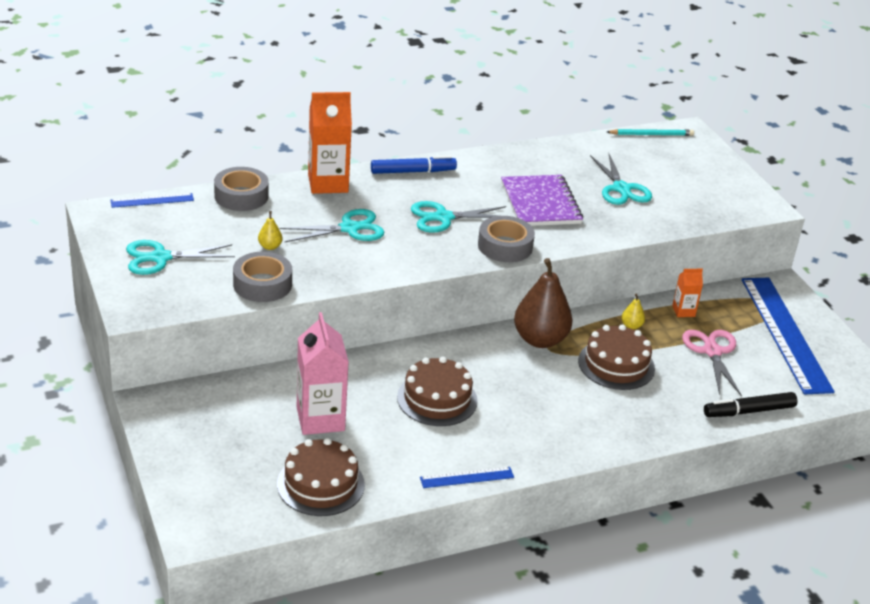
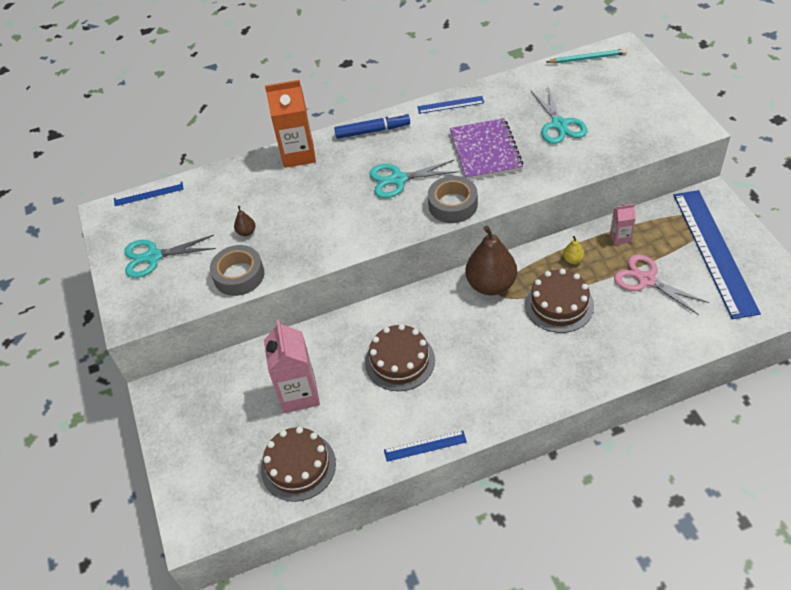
camera: 10 degrees right, 15 degrees up
(241, 196) = (224, 178): grey tape -> none
(270, 247) = (246, 232): yellow pear -> brown pear
(349, 228) = (315, 202): turquoise scissors -> none
(500, 158) = (450, 105): none -> blue ruler
(683, 311) = (620, 237): orange carton -> pink carton
(712, 351) = (646, 280): pink scissors -> pink scissors turned 45 degrees counterclockwise
(749, 411) = (680, 344): black marker -> none

